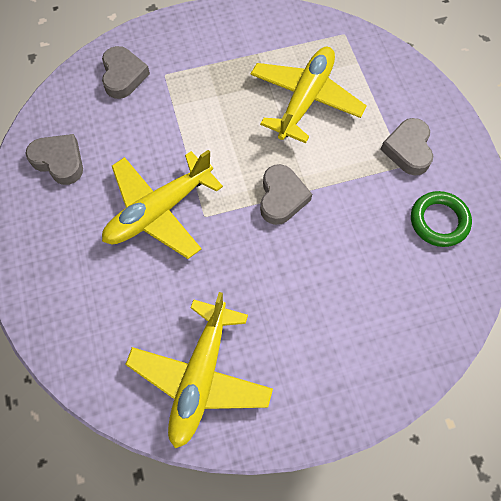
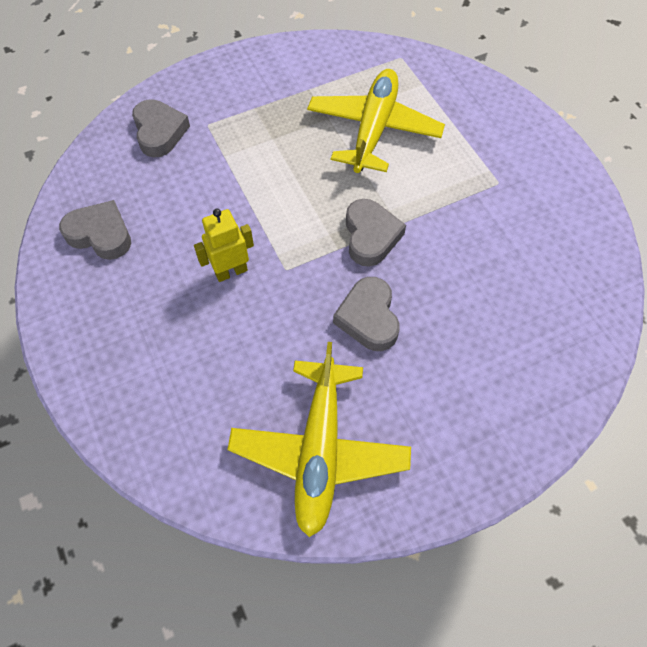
camera: 10 degrees left, 5 degrees down
(159, 211) = (231, 271): yellow plane -> yellow robot
(408, 149) = (499, 166): grey heart -> grey heart (368, 318)
(439, 221) = (552, 235): green ring -> none

